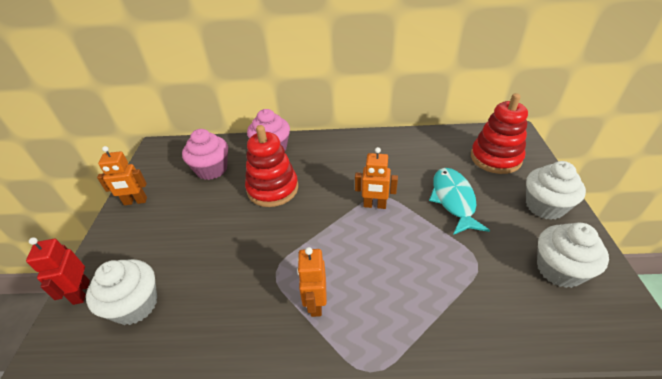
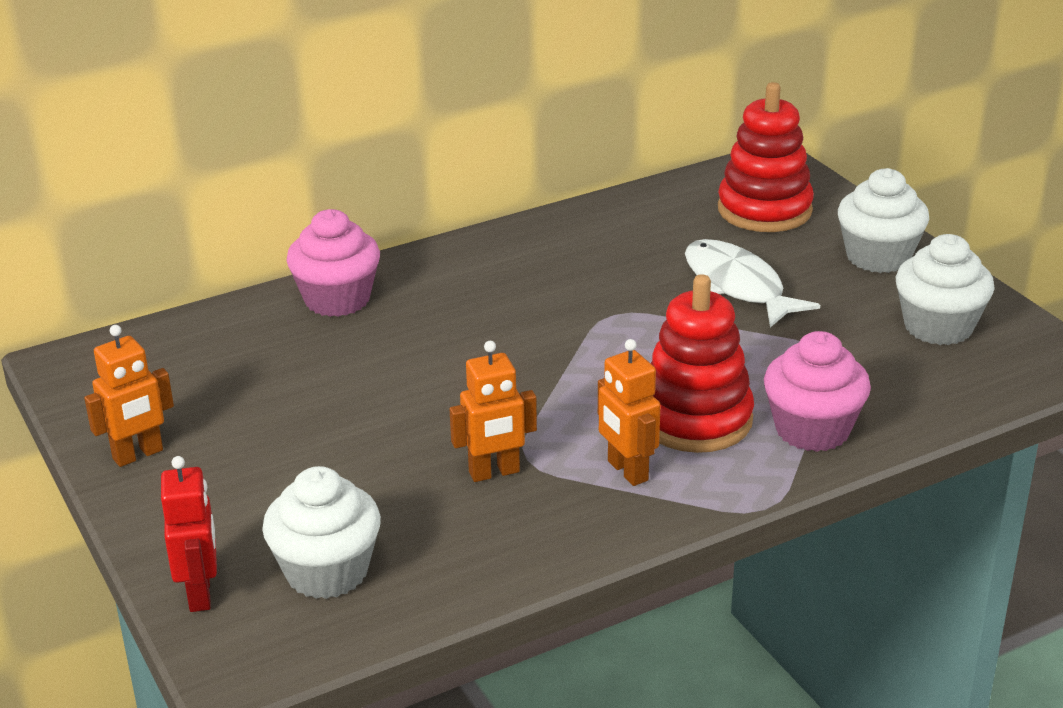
camera: 30 degrees left, 10 degrees down
(81, 292) = (200, 593): red robot -> red robot turned 150 degrees counterclockwise
(211, 169) = (244, 364): pink cupcake -> pink cupcake (812, 430)
(272, 189) = (406, 358): red stacking toy -> red stacking toy (695, 419)
(374, 205) = (614, 329): orange robot -> orange robot (494, 473)
(453, 200) = (737, 286): turquoise fish -> white fish

